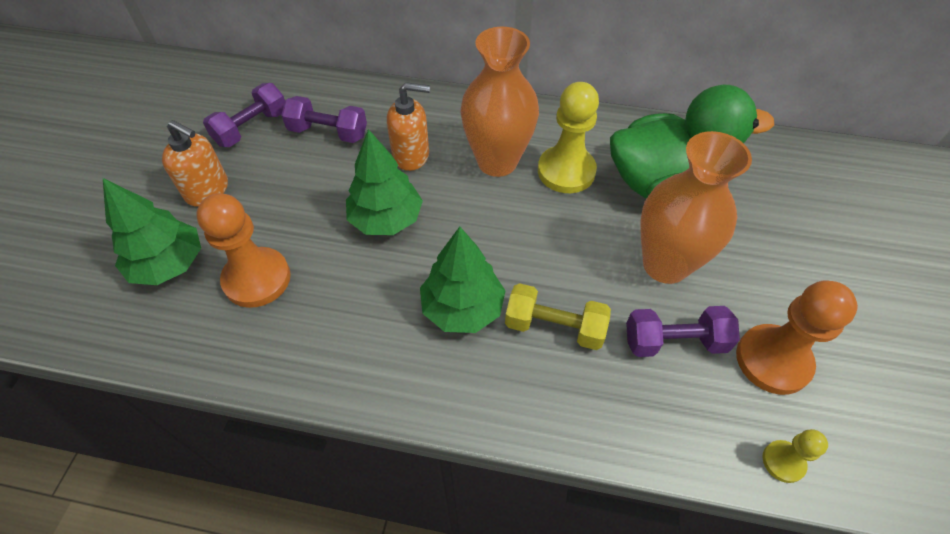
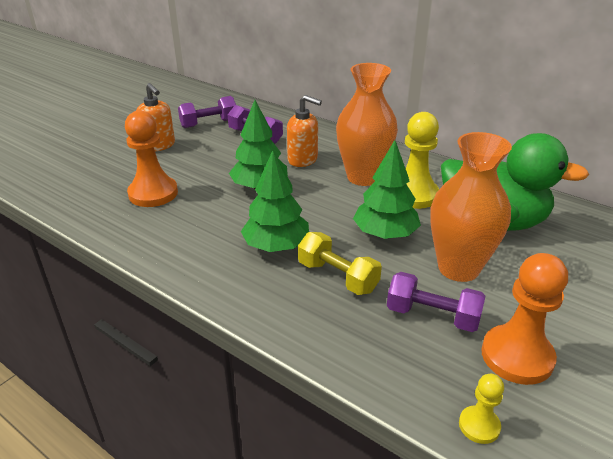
camera: 25 degrees right, 20 degrees down
(169, 264) = (108, 173): green tree -> green tree (385, 234)

